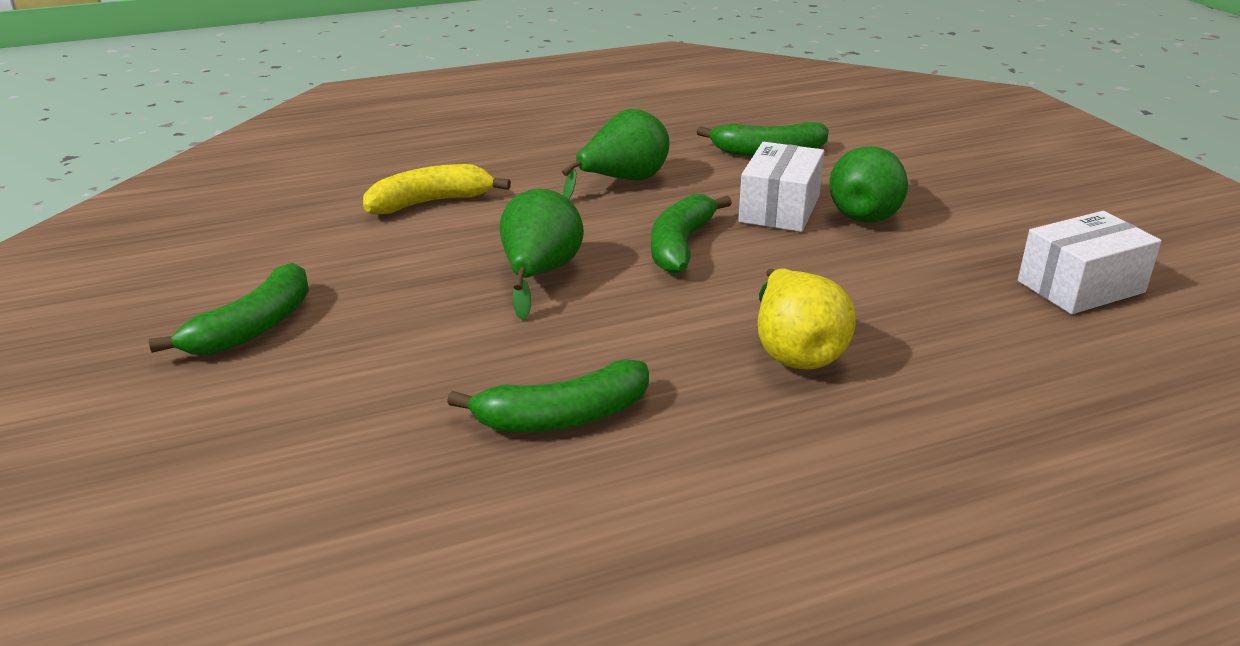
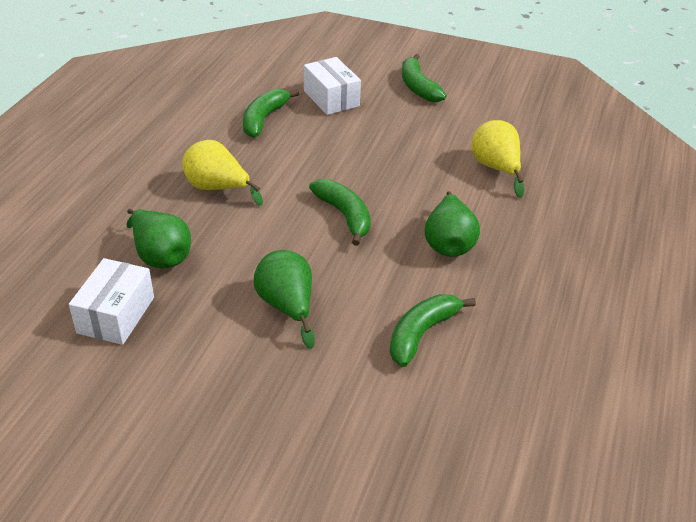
camera: 130 degrees right, 10 degrees up
(431, 202) = (496, 169): yellow banana -> yellow pear
(539, 274) = (373, 162): green pear -> green pear (160, 256)
(779, 209) = (338, 277): white box -> white box (331, 98)

